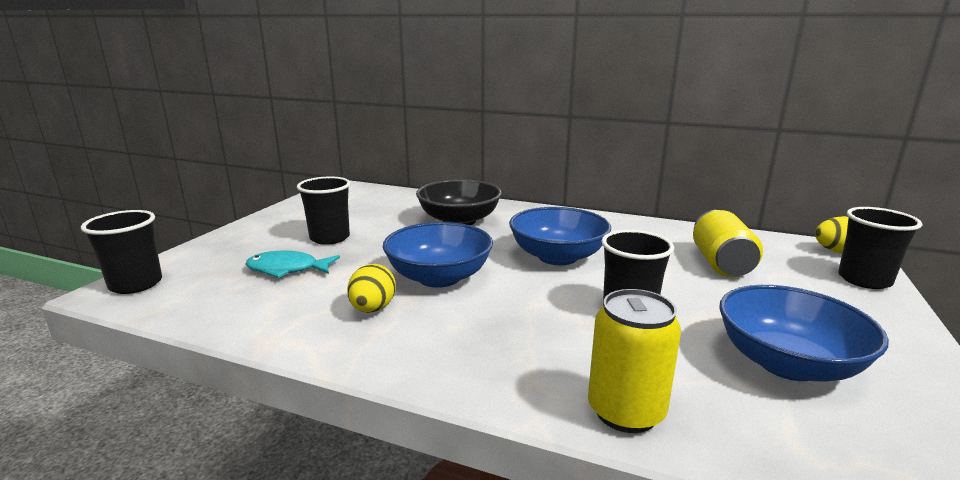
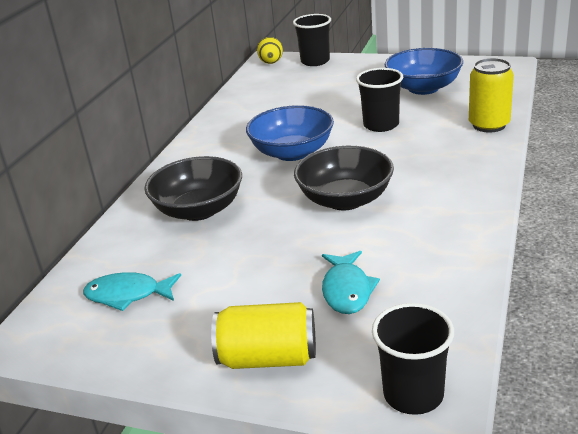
camera: 90 degrees left, 10 degrees up
(330, 238) = (254, 286): black cup -> none
(359, 205) = (128, 295): none -> turquoise fish
(373, 309) = (412, 220): yellow egg -> none
(439, 277) = (345, 200): blue bowl -> black bowl
(721, 264) = (297, 96): yellow can -> yellow can (268, 358)

